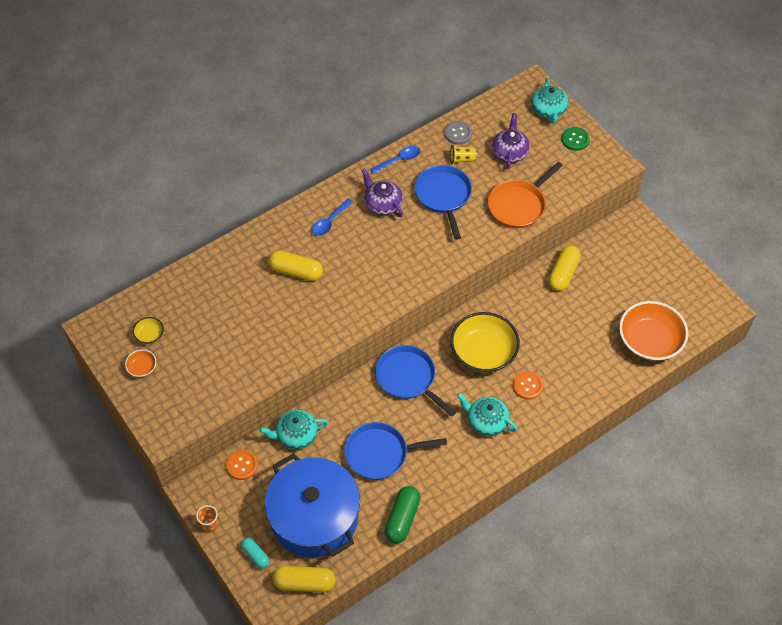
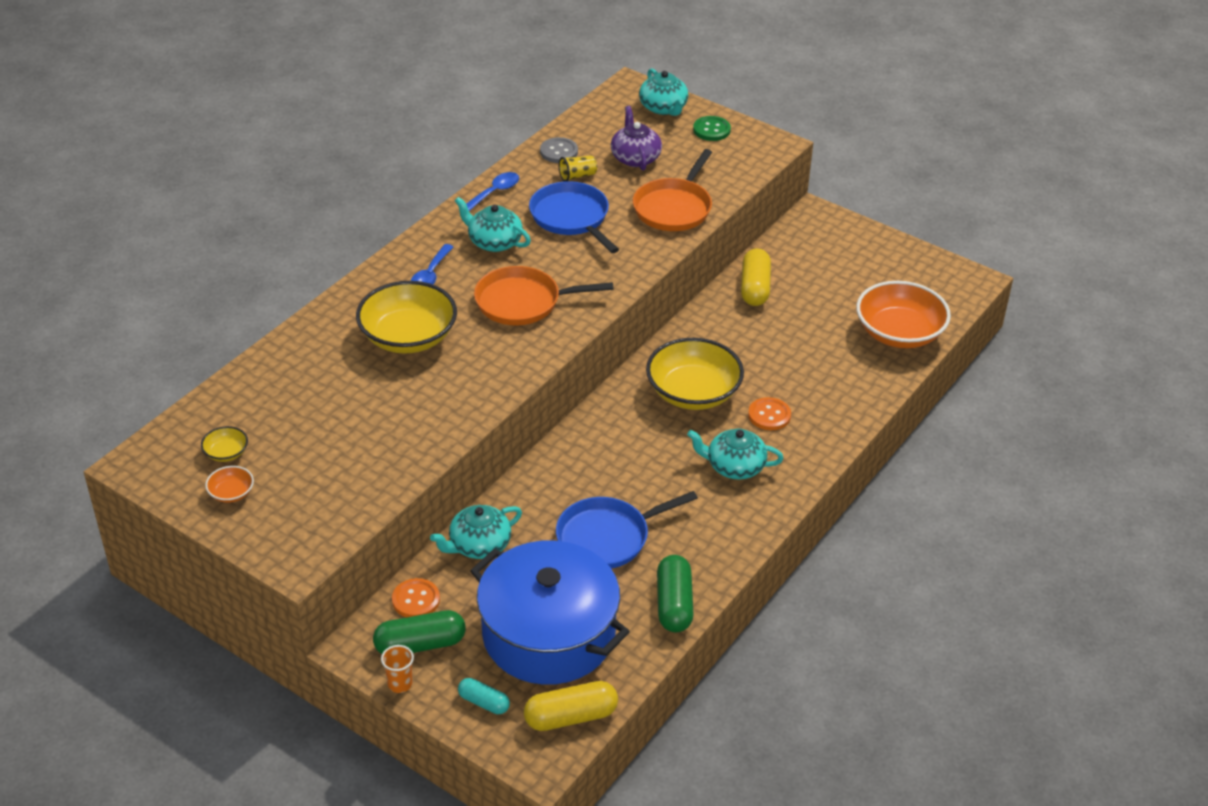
camera: 20 degrees left, 15 degrees down
(233, 500) = (420, 644): none -> green capsule
(296, 271) = (408, 337): yellow capsule -> yellow bowl
(382, 204) = (494, 242): purple teapot -> turquoise teapot
(382, 262) = (523, 302): none -> orange pan
(408, 378) = (605, 444): blue pan -> none

